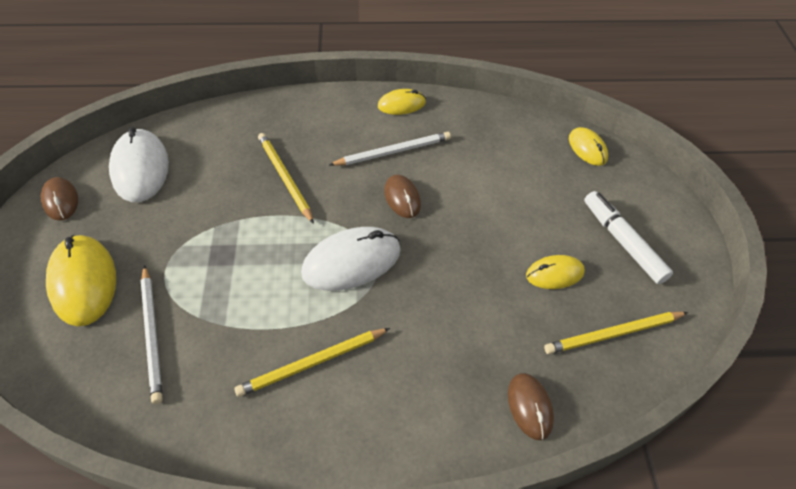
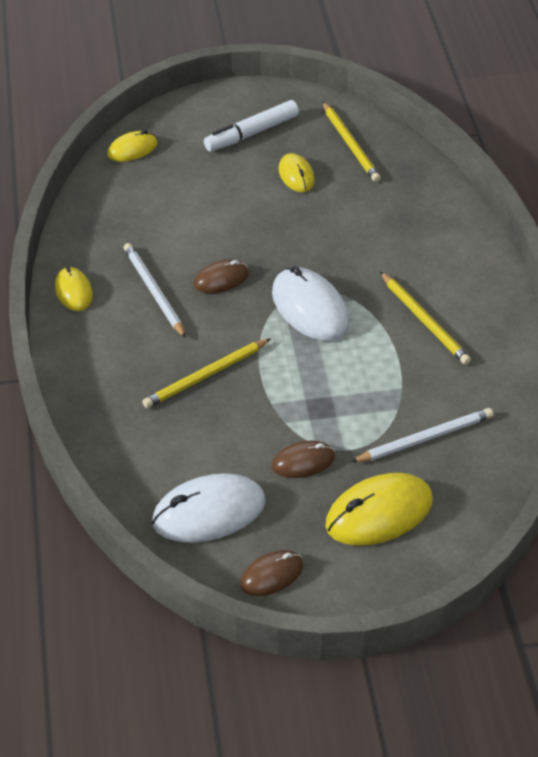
camera: 95 degrees left, 5 degrees down
(530, 407) = (427, 191): brown mouse -> brown mouse (303, 461)

